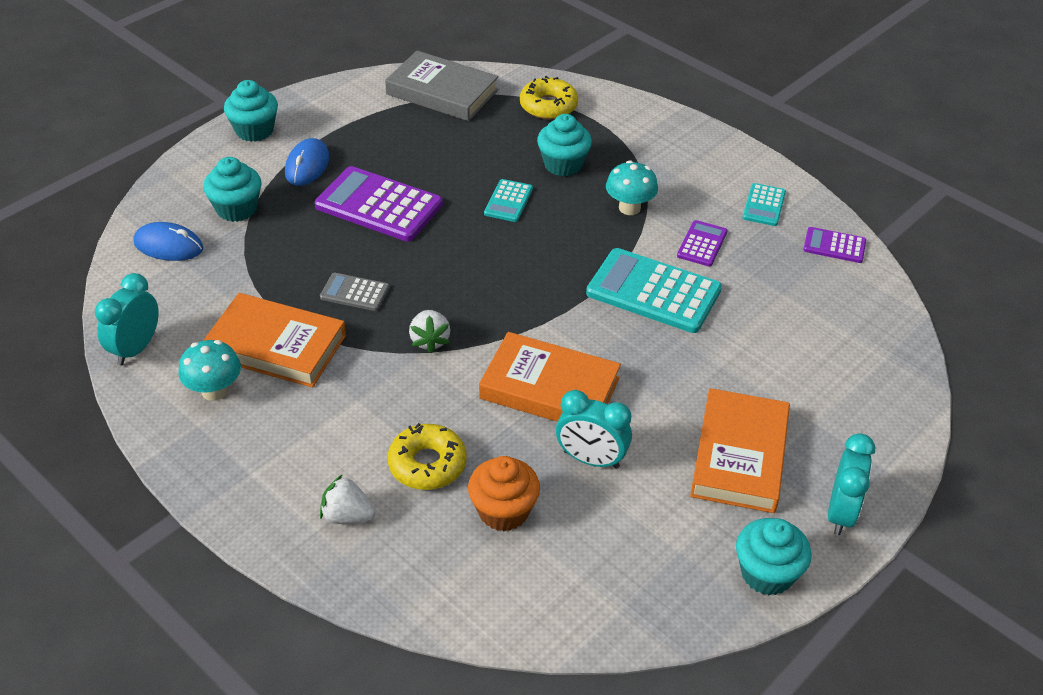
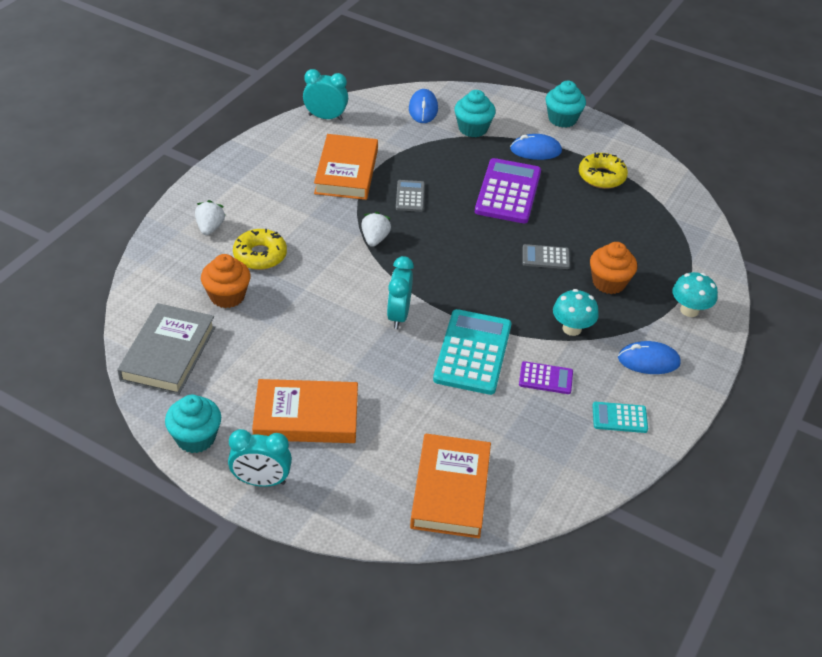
camera: 75 degrees right, 0 degrees up
(214, 391) = (299, 155): turquoise mushroom -> turquoise mushroom (689, 310)
(430, 341) = (375, 239): white strawberry -> white strawberry turned 120 degrees clockwise
(442, 92) = (666, 202): grey book -> grey book (168, 353)
(508, 201) = (545, 257): turquoise calculator -> grey calculator
(548, 106) = (685, 264): yellow donut -> yellow donut (601, 176)
(549, 388) = (346, 305): orange book -> orange book (450, 490)
(563, 165) = (609, 282): turquoise cupcake -> orange cupcake
(591, 459) = (283, 334): turquoise clock -> turquoise clock (398, 315)
(687, 166) = (648, 361): none -> blue mouse
(834, 246) = (585, 471): purple calculator -> none

